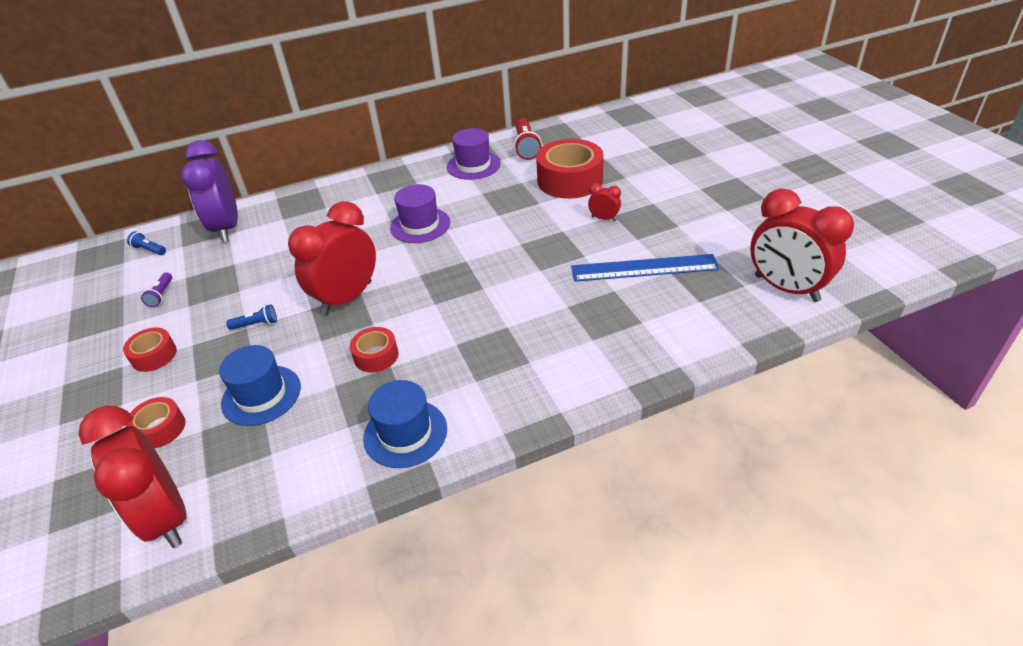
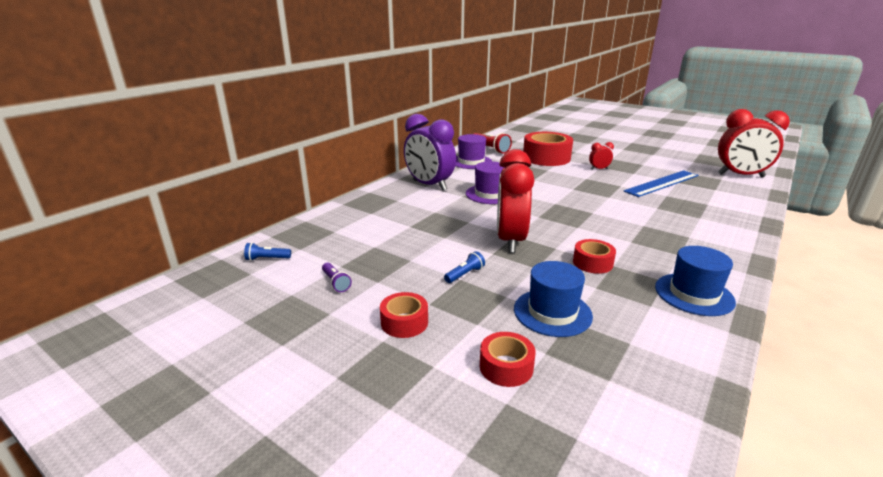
camera: 35 degrees left, 15 degrees down
(166, 517) = (631, 423): red clock -> none
(227, 228) = (327, 229): purple clock -> purple clock (429, 185)

